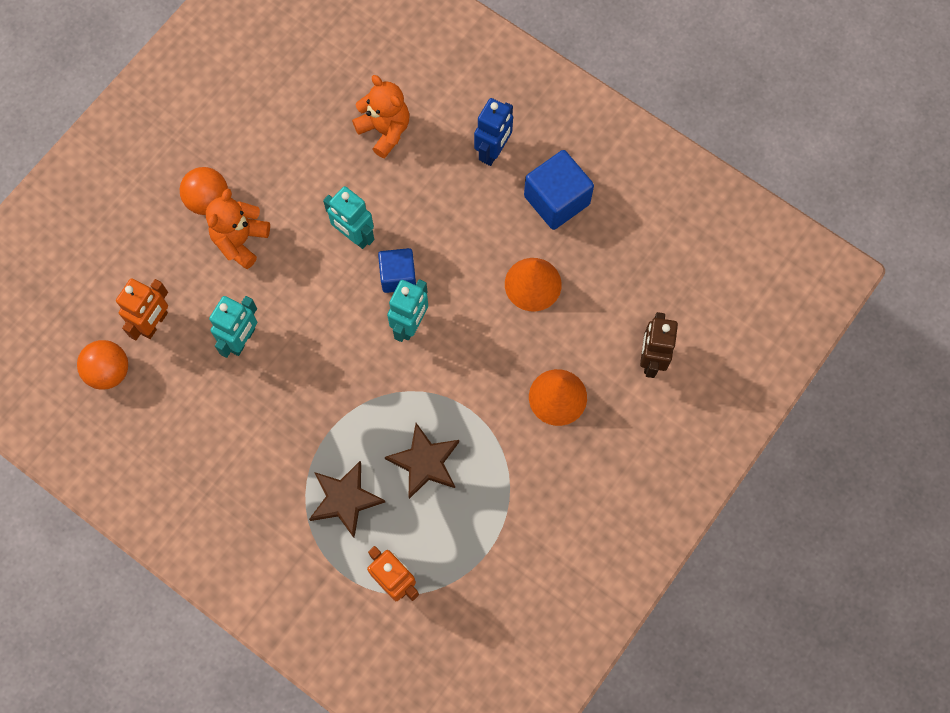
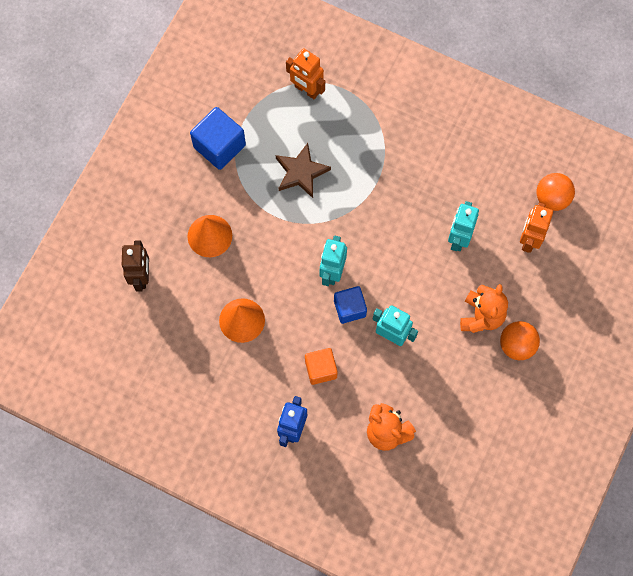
camera: 170 degrees right, 0 degrees up
(345, 499) = (353, 137): brown star -> none
(447, 211) = (321, 369): none -> orange cube
(556, 200) = (233, 394): blue cube -> blue cube (219, 146)

